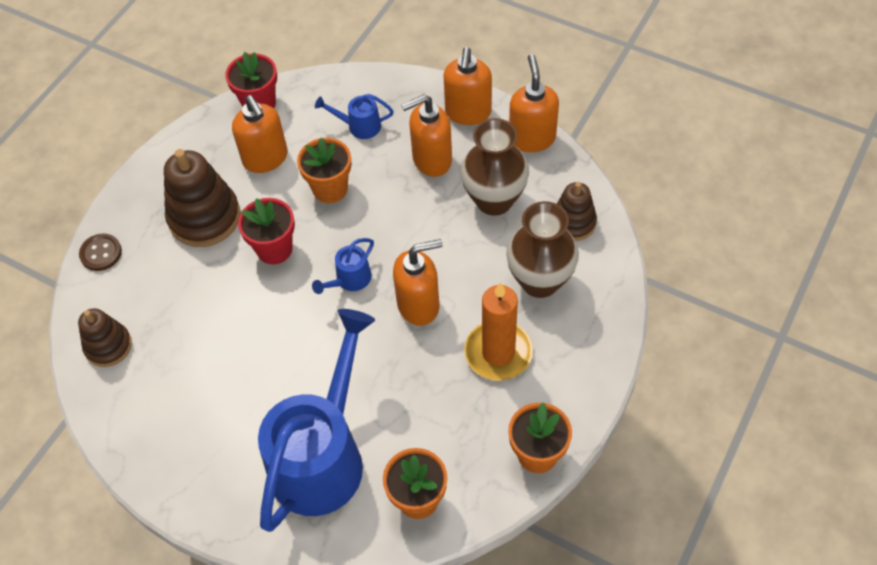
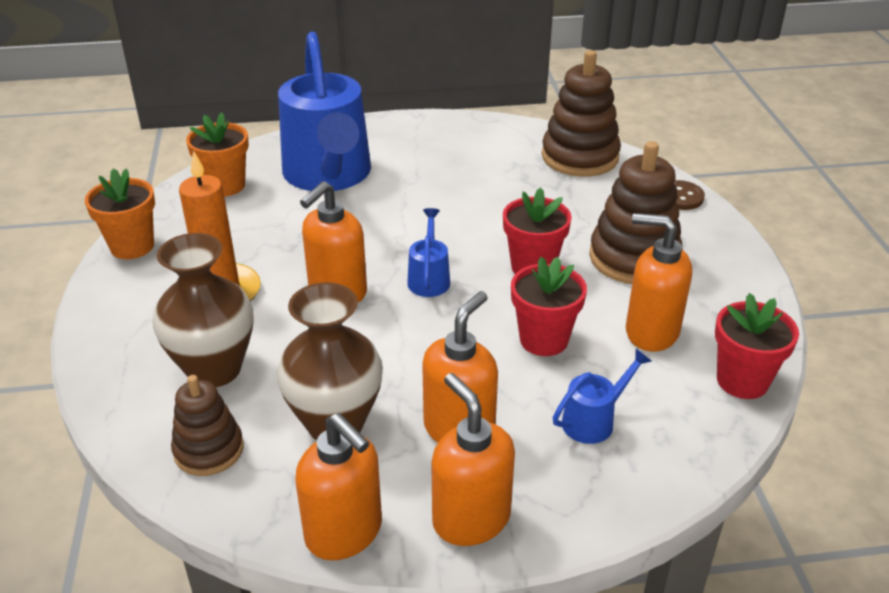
camera: 140 degrees right, 20 degrees down
(108, 346) = (580, 157): brown stacking toy -> brown stacking toy, size x1.64
(330, 189) = (544, 340): orange flower pot -> red flower pot

